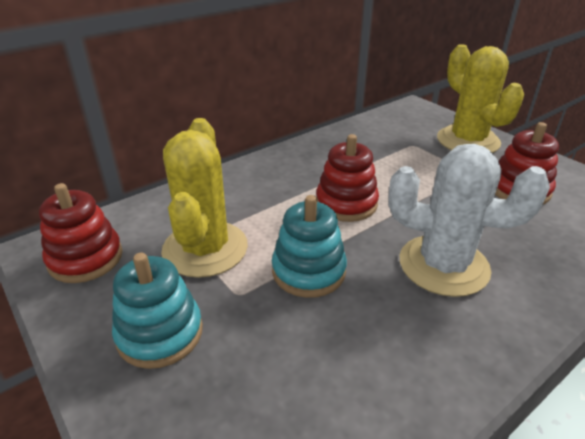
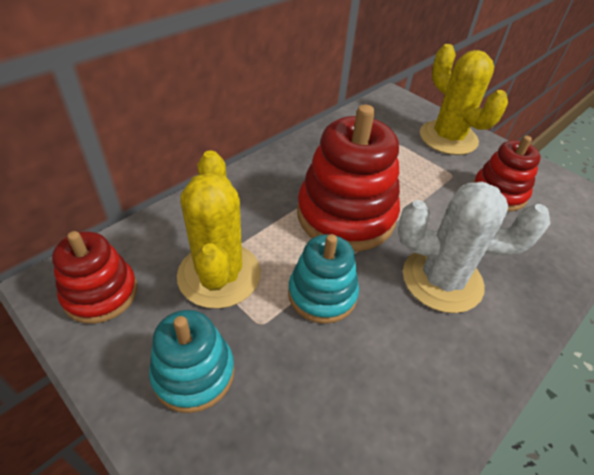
camera: 10 degrees left, 10 degrees up
(346, 203) = (346, 215): red stacking toy -> red stacking toy, size x1.68

